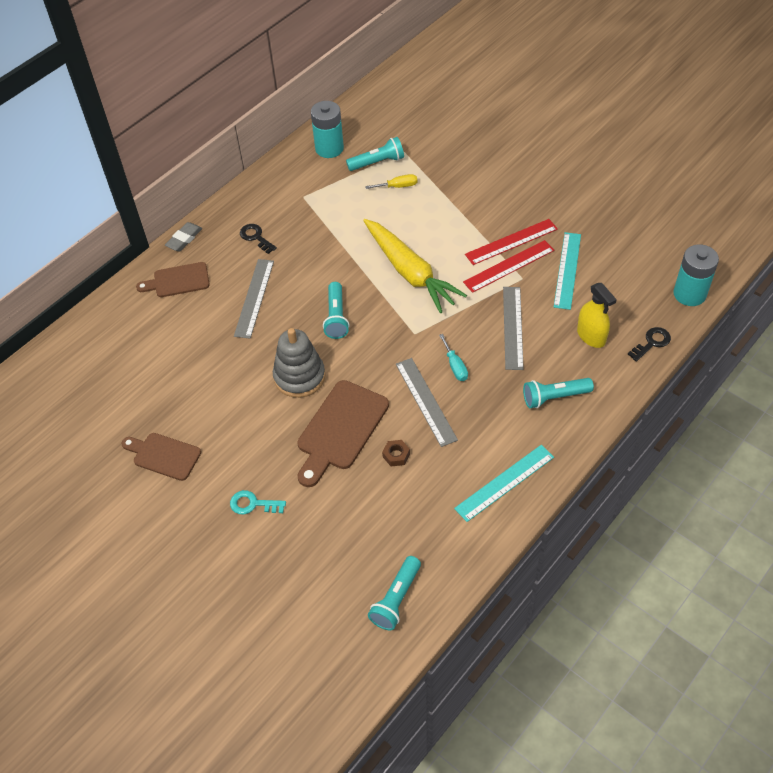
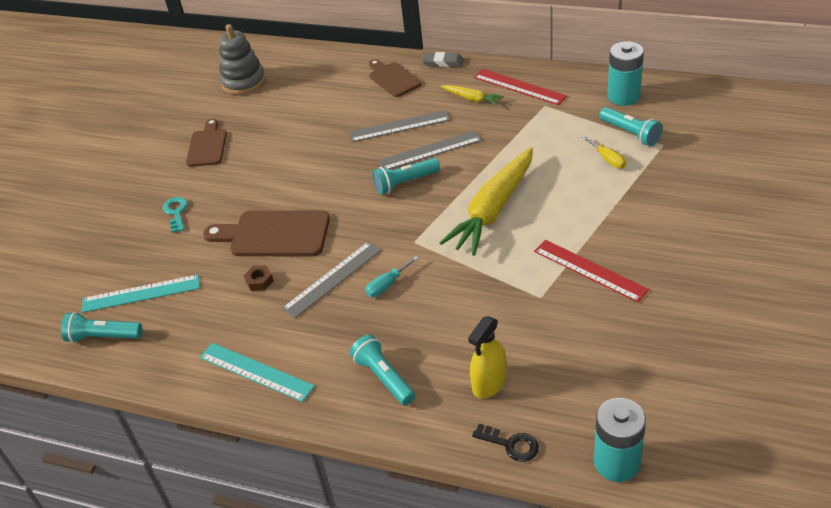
camera: 70 degrees right, 10 degrees down
(256, 237) = (472, 99): black key -> yellow carrot
(299, 377) = (322, 187): grey stacking toy -> grey stacking toy (243, 82)
(509, 266) = (551, 280): red ruler -> red ruler (519, 87)
(513, 327) = (464, 312): grey ruler -> grey ruler (430, 150)
(567, 270) = (578, 331): turquoise ruler -> turquoise ruler (141, 293)

